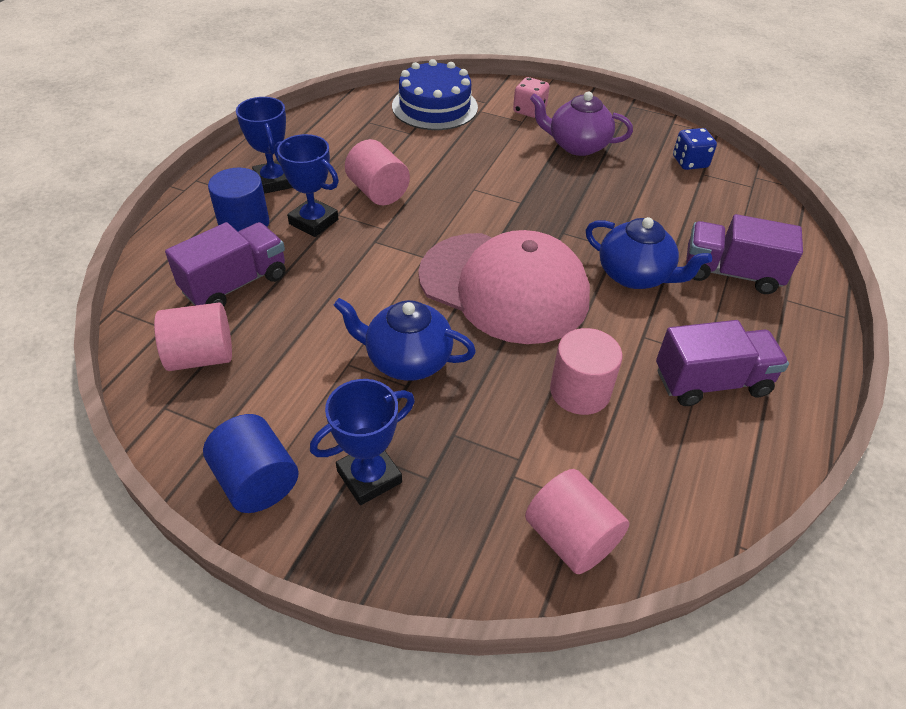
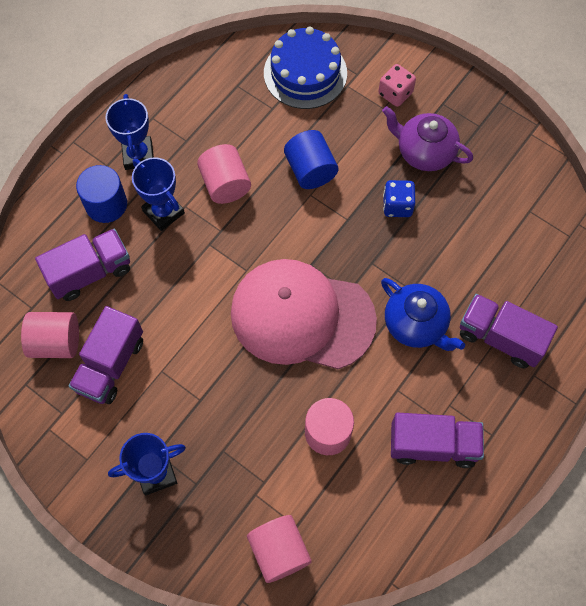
camera: 15 degrees right, 20 degrees up
(256, 481) = (80, 461): blue cylinder -> blue cylinder (310, 170)
(279, 368) = (111, 365): none -> purple truck
(407, 360) = (206, 376): blue teapot -> none
(504, 287) = (302, 316): pink cap -> pink cap turned 150 degrees clockwise
(690, 162) = (523, 194): blue dice -> blue dice (397, 206)

